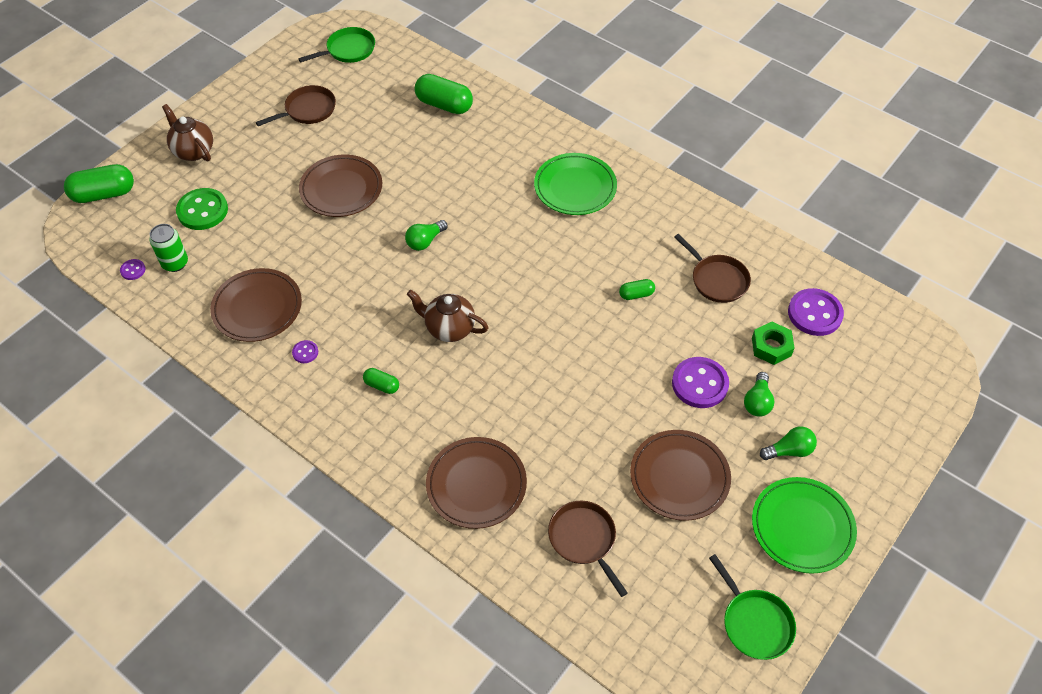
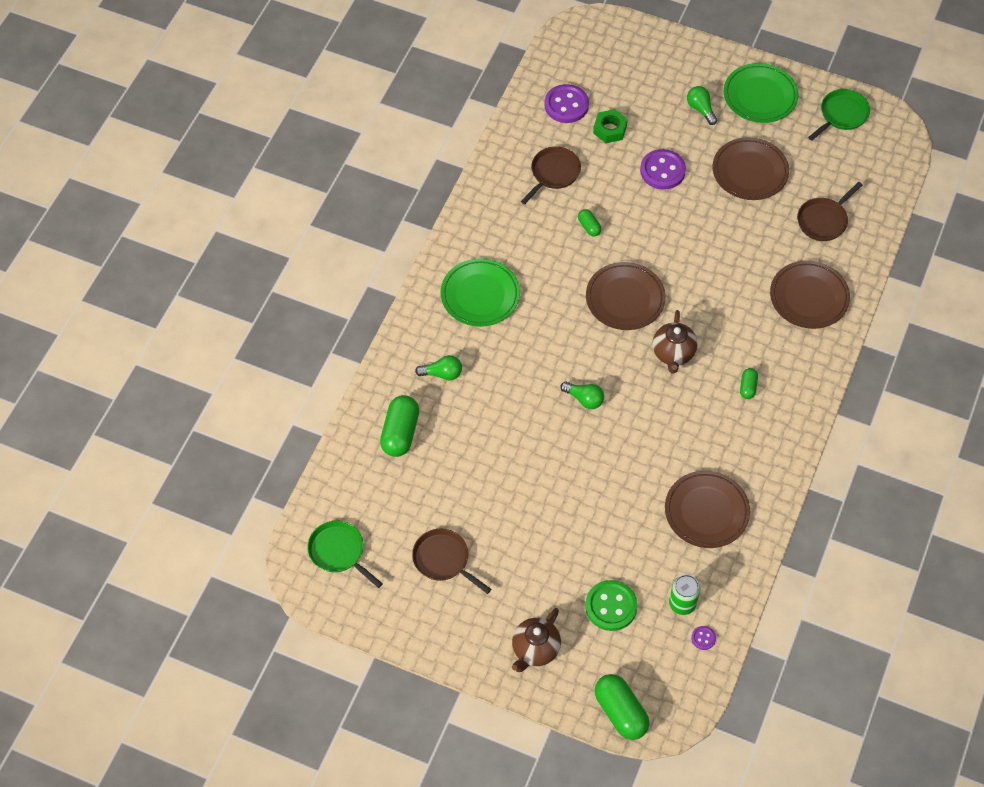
camera: 105 degrees left, 5 degrees up
(305, 352) = (738, 456): purple button -> none
(341, 189) = (543, 490): brown plate -> brown plate (625, 299)
(757, 402) = (665, 132): green light bulb -> green light bulb (442, 373)

